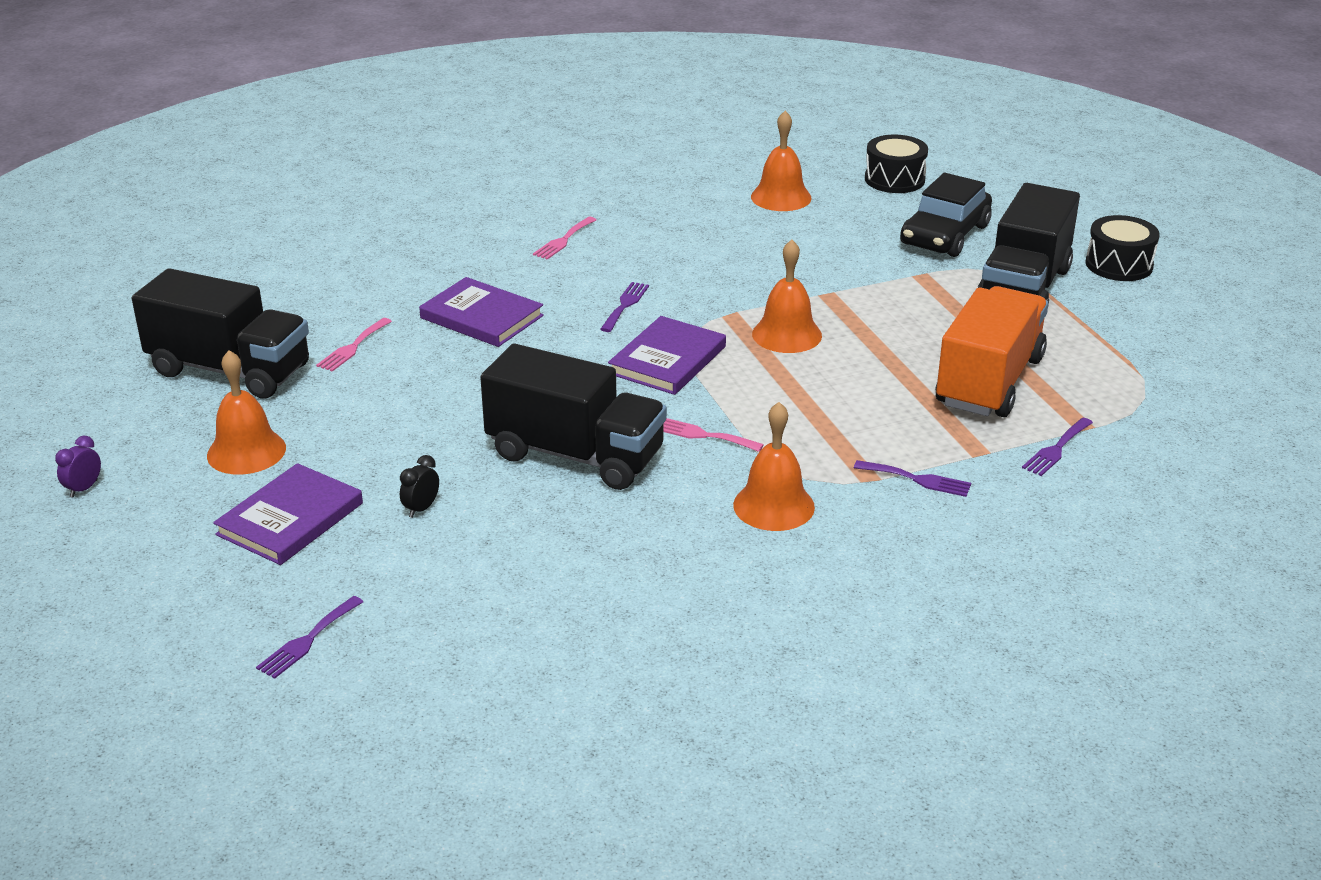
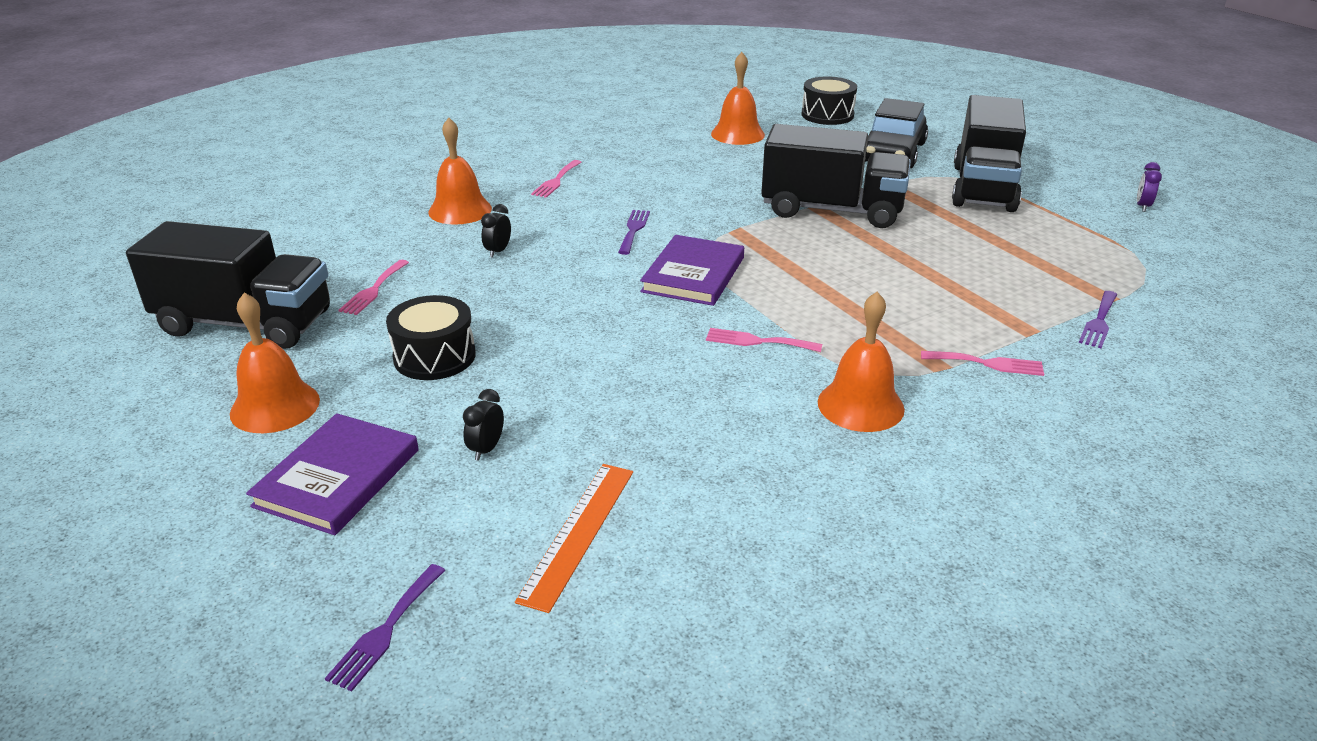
camera: 10 degrees left, 0 degrees up
(84, 489) = (84, 469): purple clock -> purple clock (1142, 206)
(480, 586) = (578, 533): none -> orange ruler
(481, 317) = (498, 251): purple book -> black clock
(575, 455) = (636, 374): black truck -> black truck (832, 210)
(787, 334) = (795, 242): orange bell -> orange bell (460, 210)
(917, 479) = (987, 363): purple fork -> pink fork
(989, 381) = (1001, 267): orange truck -> none
(1119, 265) = (1051, 164): black drum -> black drum (434, 356)

